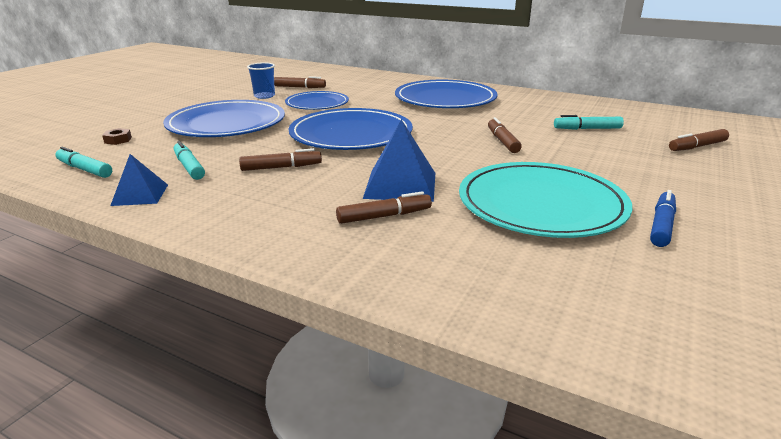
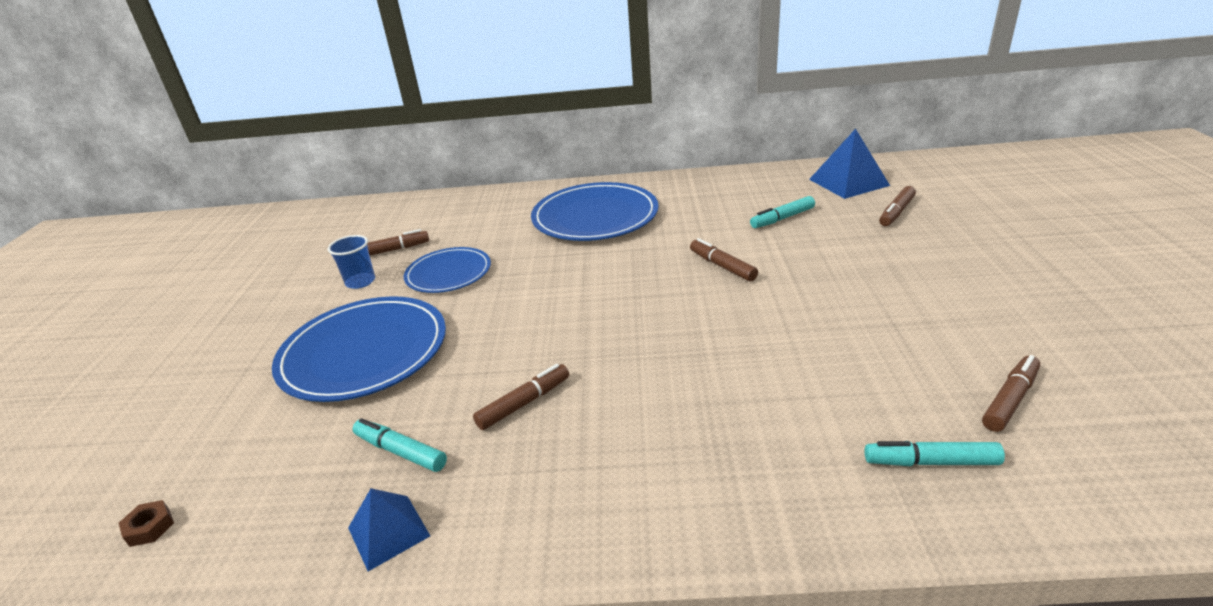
camera: 25 degrees left, 5 degrees up
(85, 169) = (245, 522): turquoise marker -> turquoise marker (931, 462)
(118, 140) = (231, 443): brown nut -> brown nut (150, 527)
(351, 134) = (548, 313): blue plate -> none
(384, 216) = (721, 432): brown marker -> brown marker (1009, 400)
(401, 185) = (689, 376): blue pyramid -> blue pyramid (848, 182)
(541, 204) = (847, 347): turquoise plate -> none
(661, 225) = (967, 333): blue marker -> none

